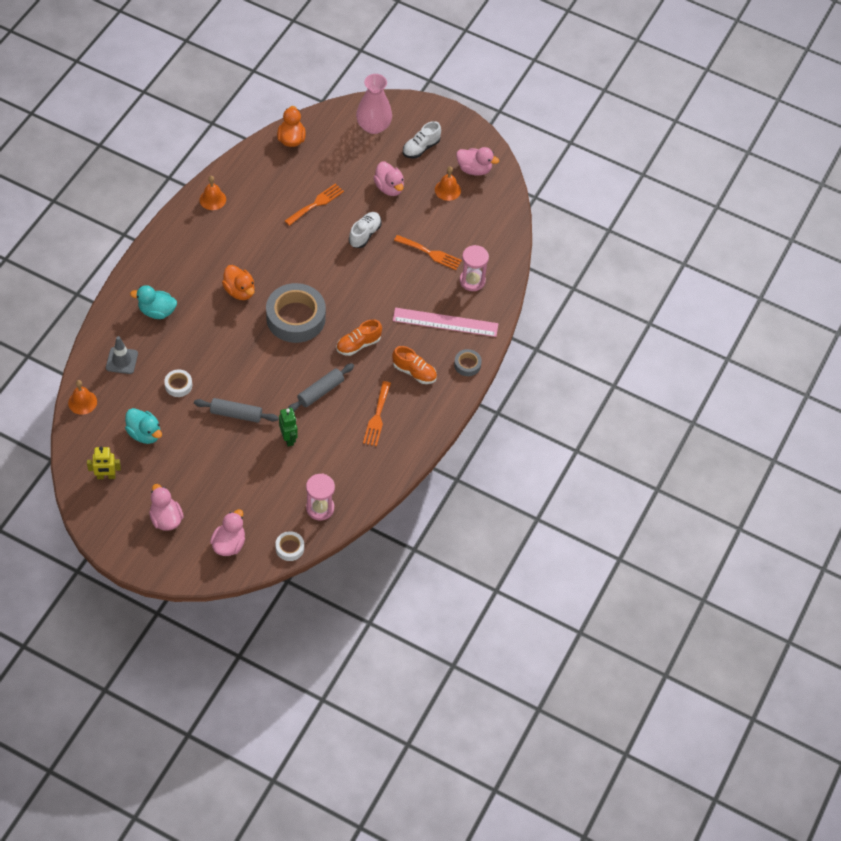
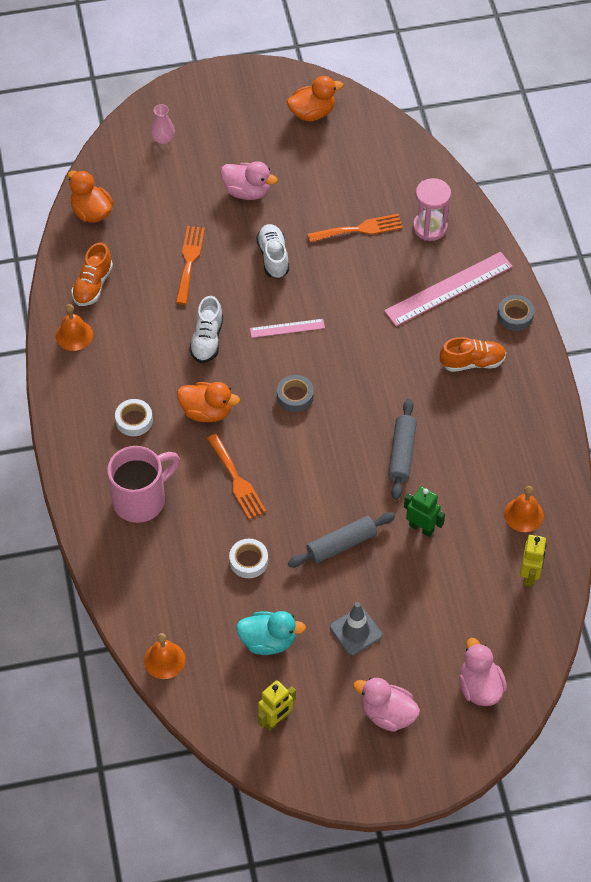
camera: 35 degrees left, 0 degrees up
(122, 361) = (159, 581): grey traffic cone -> grey traffic cone (356, 631)
(157, 311) = (141, 499): turquoise duck -> pink mug
(289, 548) = (544, 641): white tape -> white tape (134, 420)
(295, 318) = (295, 396): grey tape -> grey tape, size x0.45
(320, 508) = (529, 575): pink hourglass -> yellow robot
(331, 278) = (287, 328): none -> pink ruler
(358, 344) = (387, 376): orange shoe -> orange shoe (93, 285)
(373, 126) = (163, 139): pink vase -> pink vase, size x0.50
(377, 417) = (485, 436): orange fork -> orange fork (237, 480)
(421, 148) = (236, 128): white shoe -> white shoe (207, 340)
(447, 190) = (308, 152): orange bell -> orange bell (523, 514)
(474, 169) = (312, 113): pink duck -> orange duck

